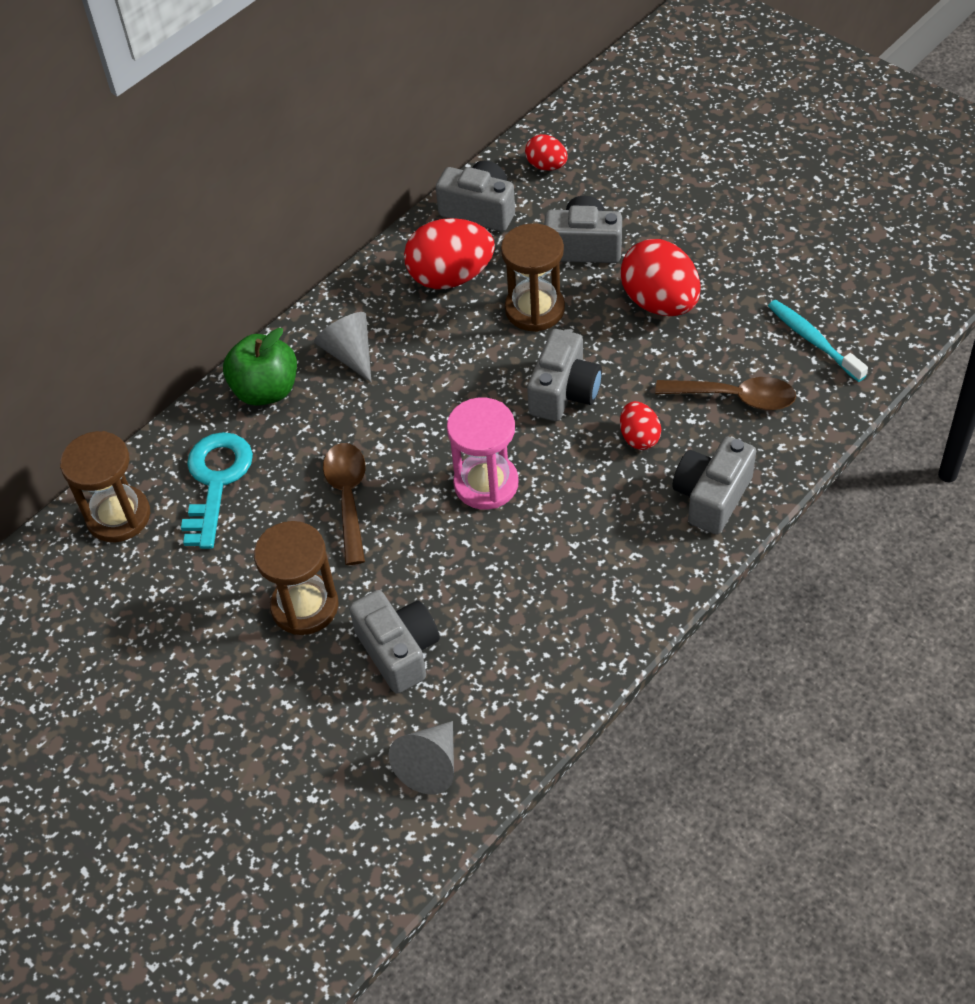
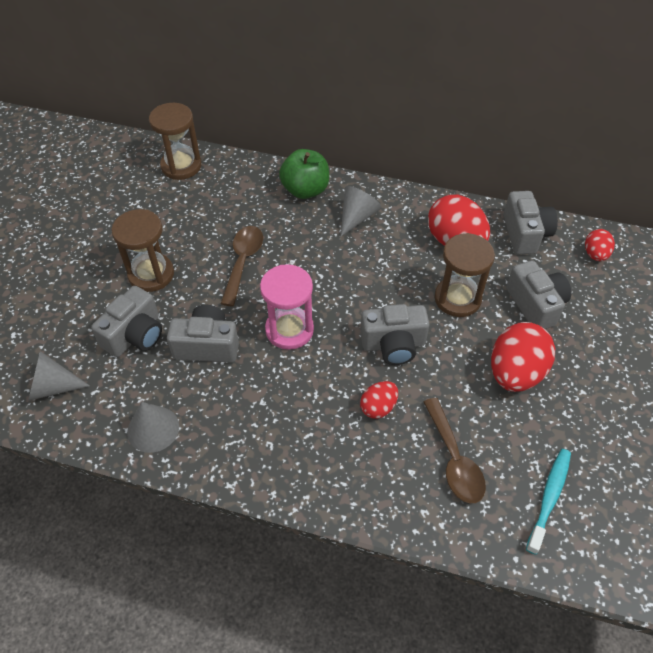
camera: 60 degrees right, 0 degrees up
(216, 481) = (225, 196): turquoise key -> none
(348, 497) = (243, 262): brown spoon -> brown spoon turned 45 degrees counterclockwise
(554, 666) = (153, 429): none -> grey cone
(712, 497) = (348, 478): grey camera -> grey camera (207, 345)

